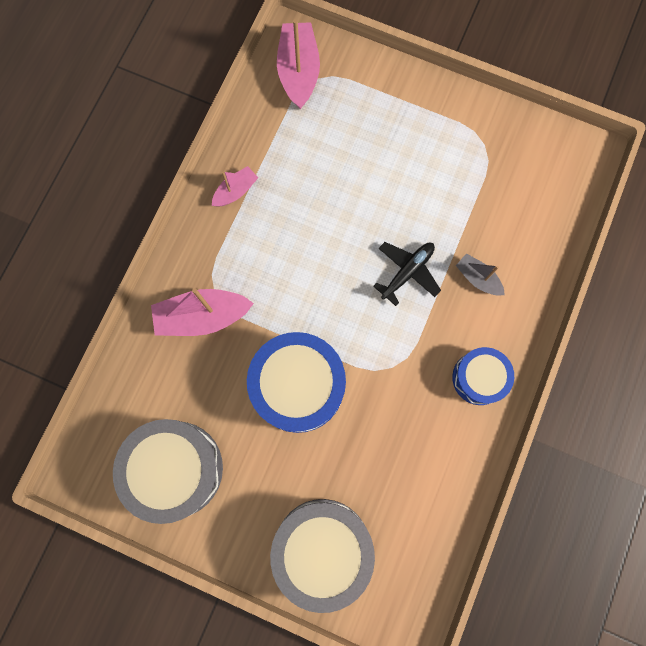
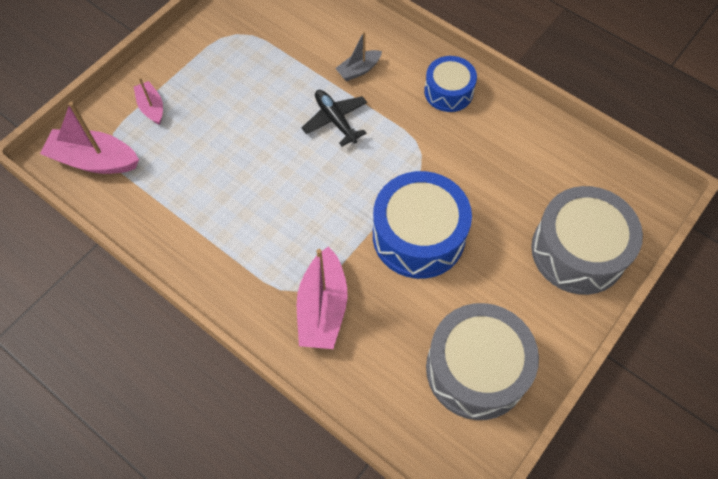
camera: 75 degrees left, 15 degrees down
(235, 191) = (198, 246): pink boat -> pink boat (151, 107)

